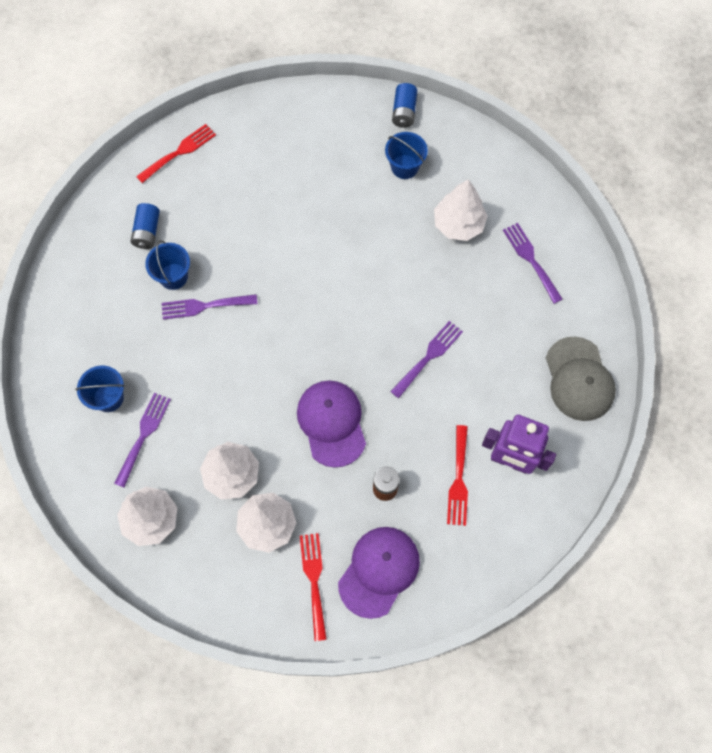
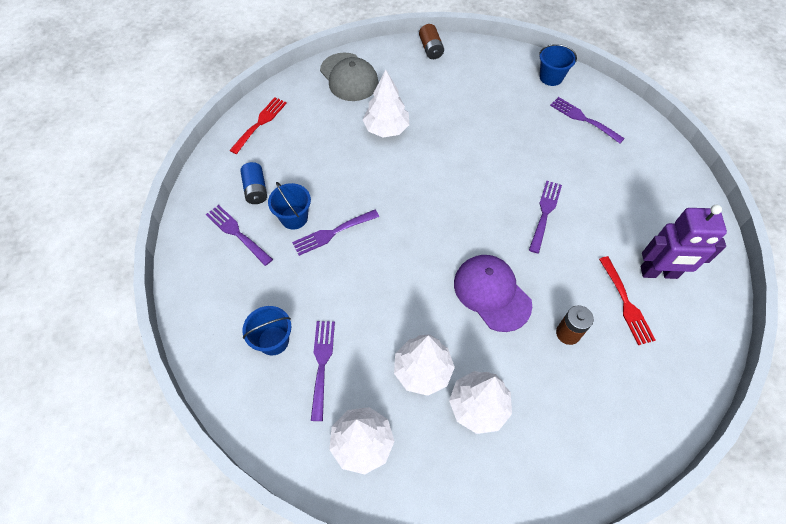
camera: 20 degrees left, 10 degrees down
(112, 274) = (237, 233): none -> purple fork
(314, 581) = (548, 444): red fork -> none
(379, 571) = (603, 411): purple cap -> none
(404, 112) = (430, 49): blue battery -> brown battery
(404, 167) = (450, 84): blue bucket -> blue bucket (551, 77)
(458, 224) = (514, 111): white tree -> white tree (386, 129)
(579, 379) = (673, 192): grey cap -> grey cap (349, 77)

